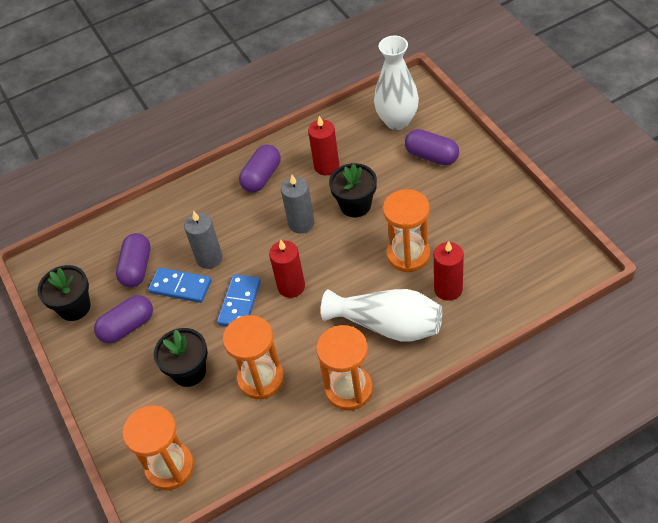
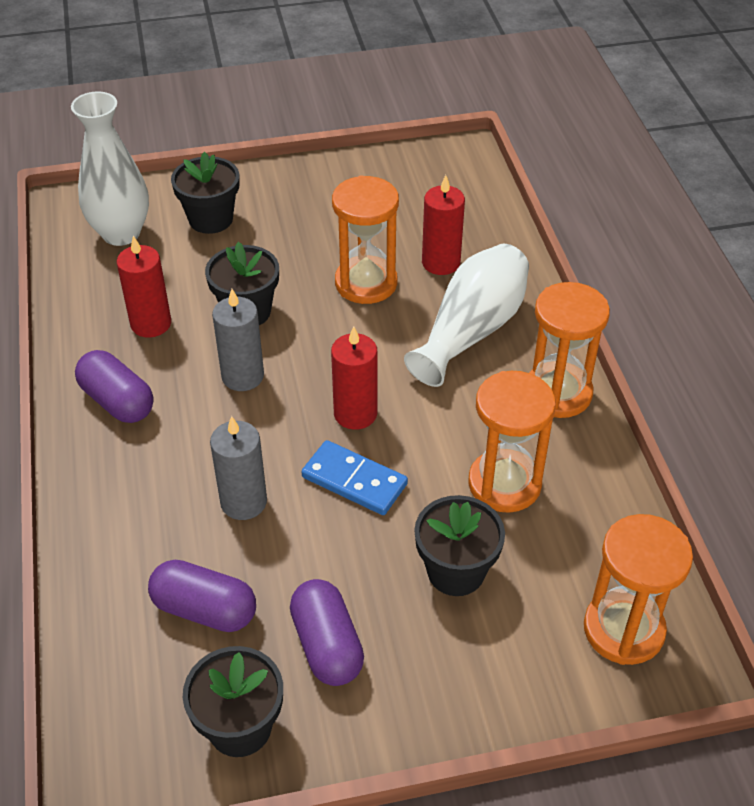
camera: 80 degrees left, 5 degrees down
(180, 287) = (281, 552): blue domino -> none
(431, 156) = (211, 219): purple capsule -> black flower pot

